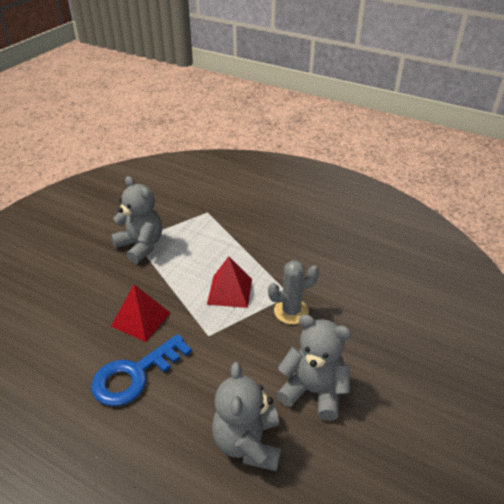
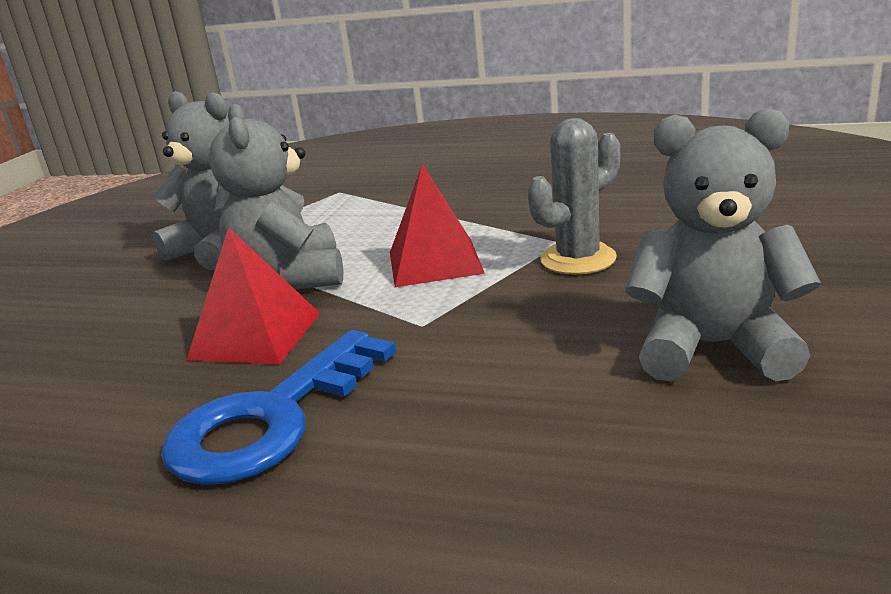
camera: 10 degrees left, 15 degrees down
(248, 443) = (623, 464): grey teddy bear -> grey teddy bear (290, 278)

